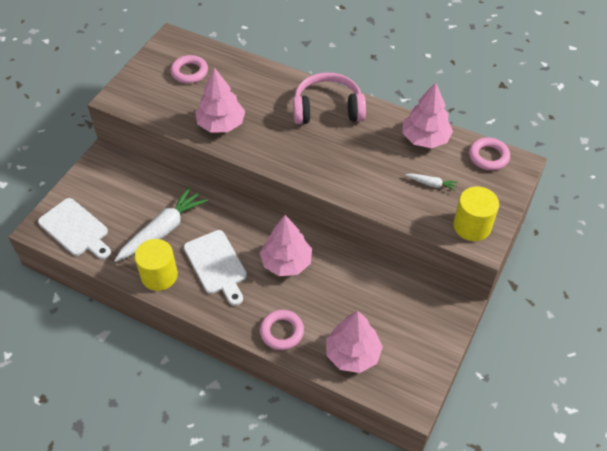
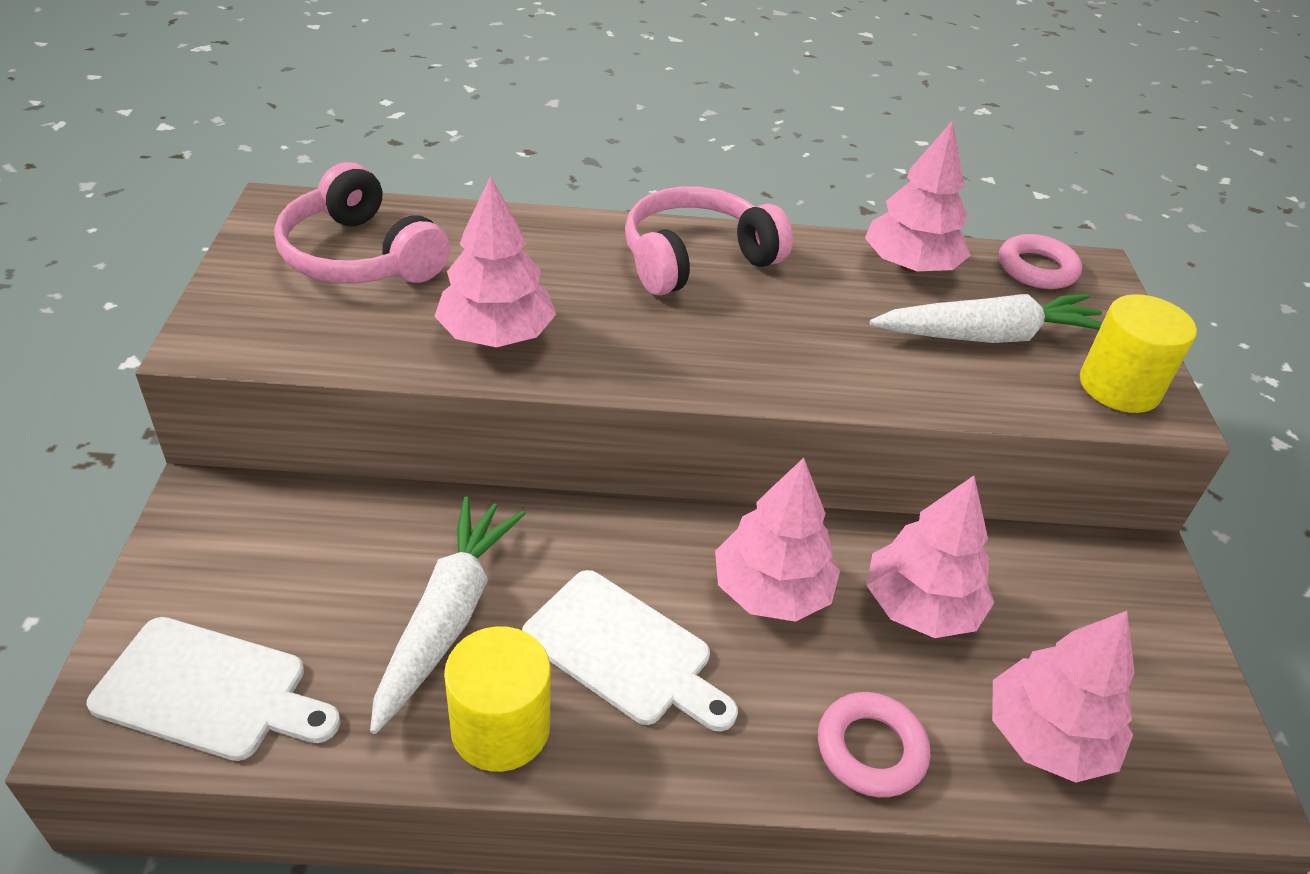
camera: 30 degrees left, 10 degrees down
(189, 72) = (360, 256): pink ring -> pink headphones
(342, 289) = (920, 606): none -> pink tree
(431, 184) = (988, 336): white carrot -> white carrot, size x2.20

